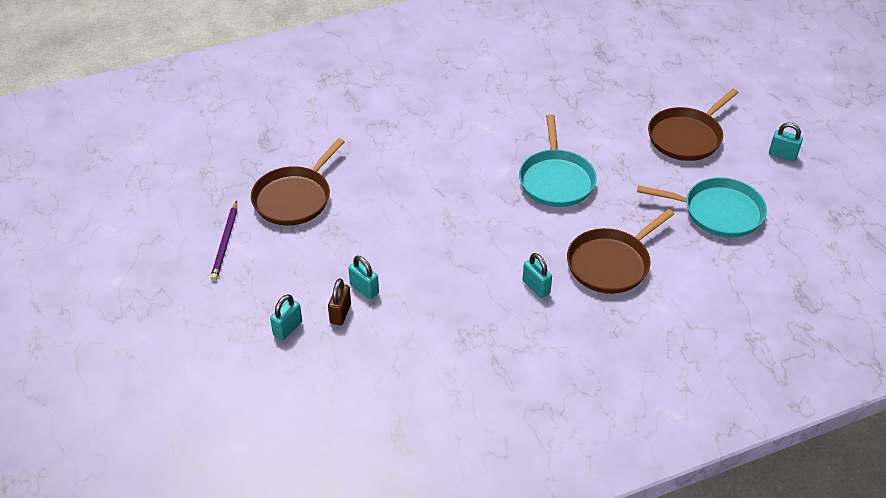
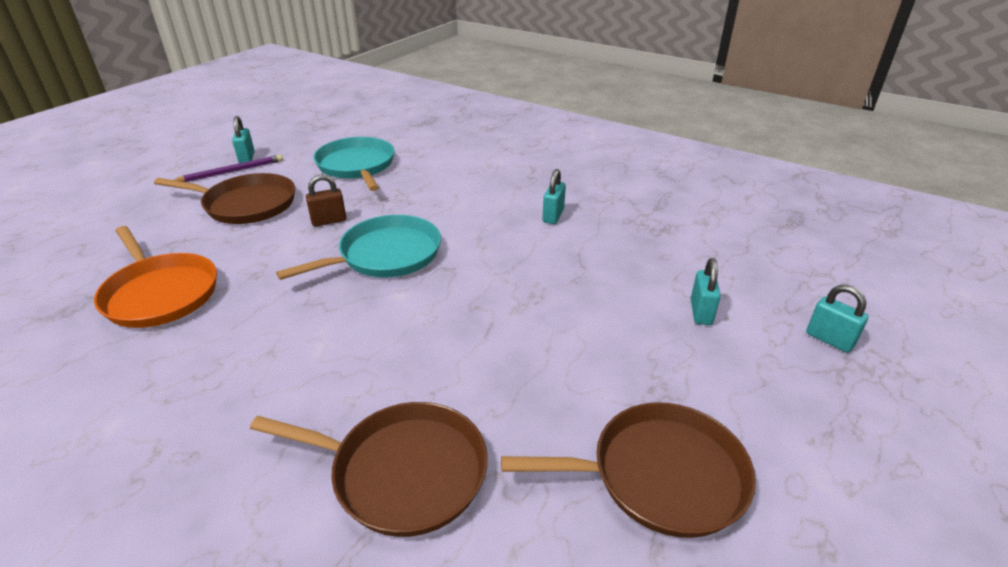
camera: 125 degrees left, 10 degrees down
(225, 243) = (838, 501): purple pencil -> purple pencil (231, 171)
(287, 329) = (829, 339): turquoise padlock -> turquoise padlock turned 45 degrees clockwise
(340, 313) = (752, 312): brown padlock -> brown padlock (329, 221)
(590, 84) = (160, 293): none -> orange pan
(611, 263) = (478, 192): brown pan -> brown pan (402, 472)

